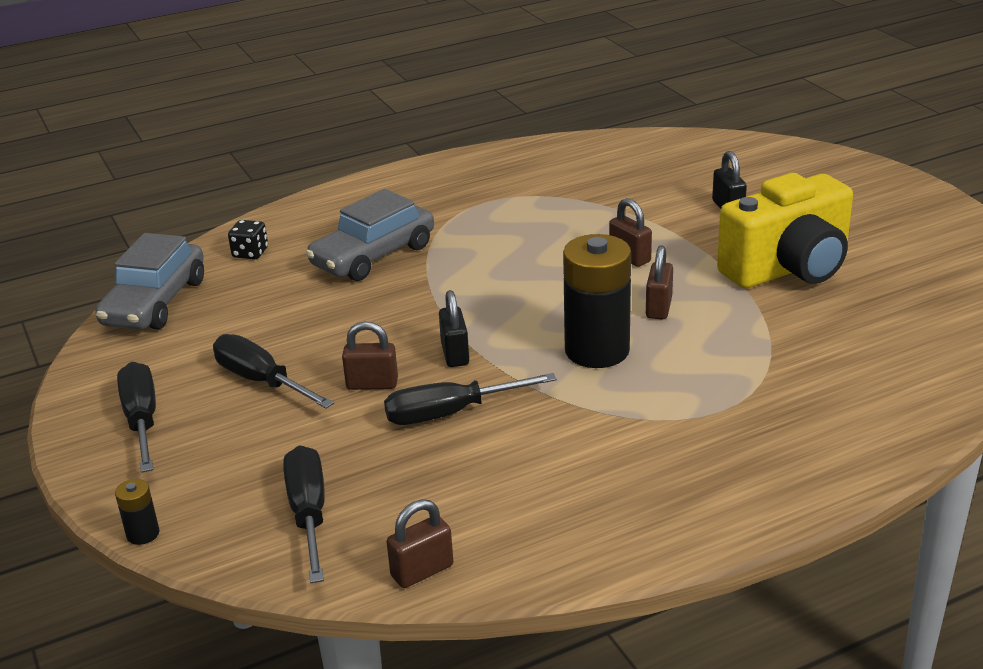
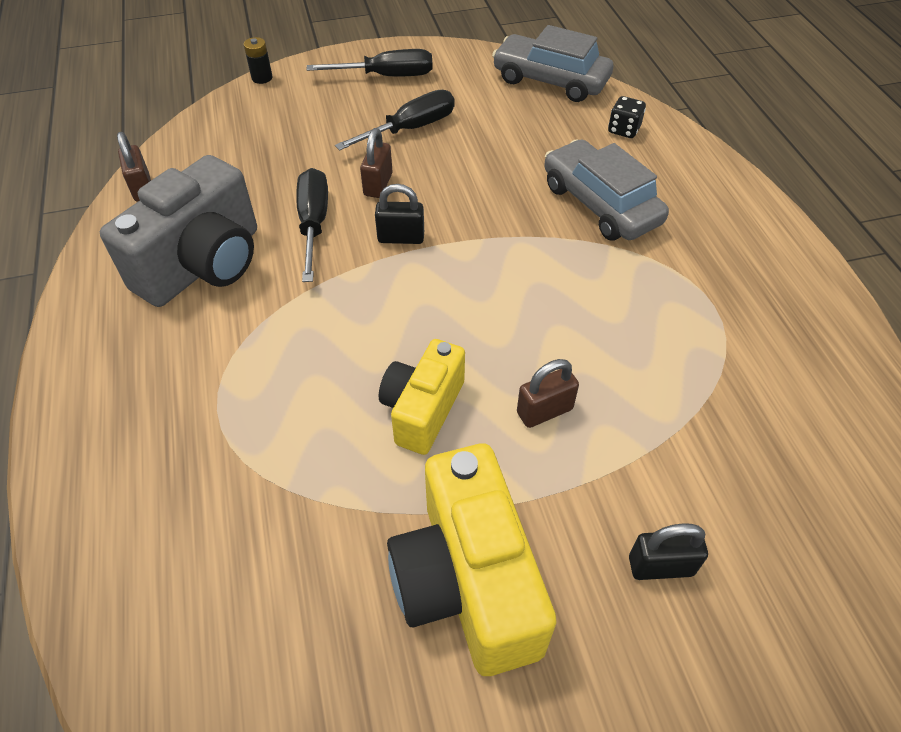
camera: 100 degrees right, 20 degrees up
(309, 514) = (236, 143): black screwdriver -> none
(542, 473) = (203, 265): none -> grey camera
(597, 350) = (362, 337): black battery -> none
(658, 308) = (422, 410): brown padlock -> yellow camera

